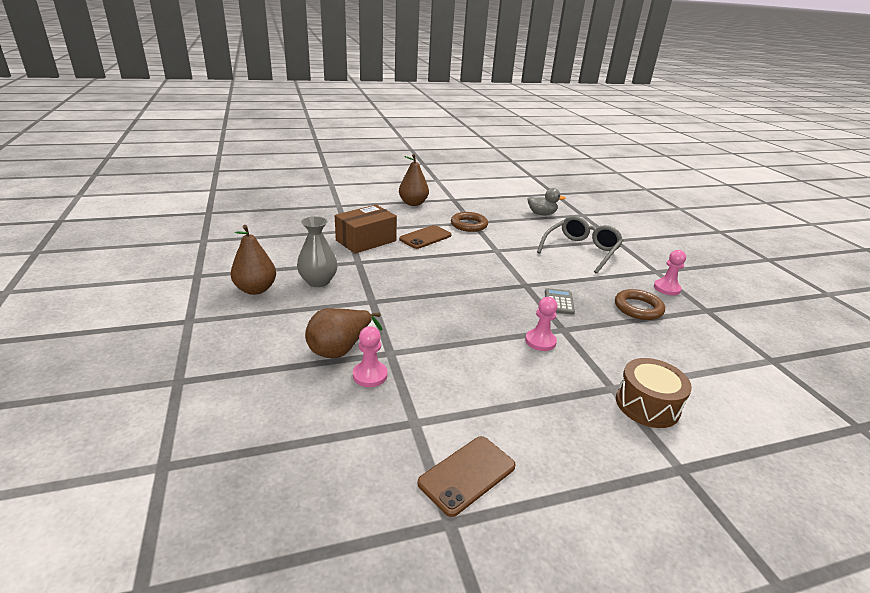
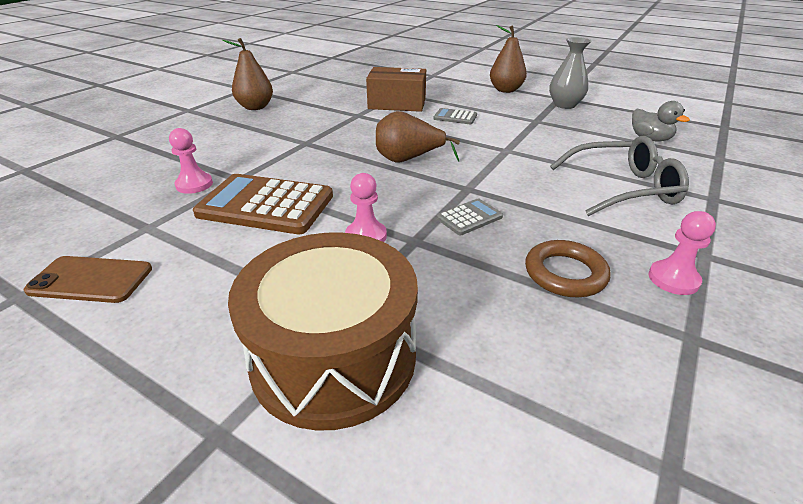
camera: 50 degrees right, 5 degrees up
(318, 281) = (301, 117): grey vase -> grey vase (564, 105)
(340, 349) = (217, 161): brown pear -> brown pear (408, 160)
(425, 237) = (455, 117): brown phone -> grey calculator
(452, 358) = (266, 205): none -> brown calculator
(469, 225) = (526, 121): brown ring -> none
(647, 405) = (334, 356): brown drum -> brown drum, size x1.68

